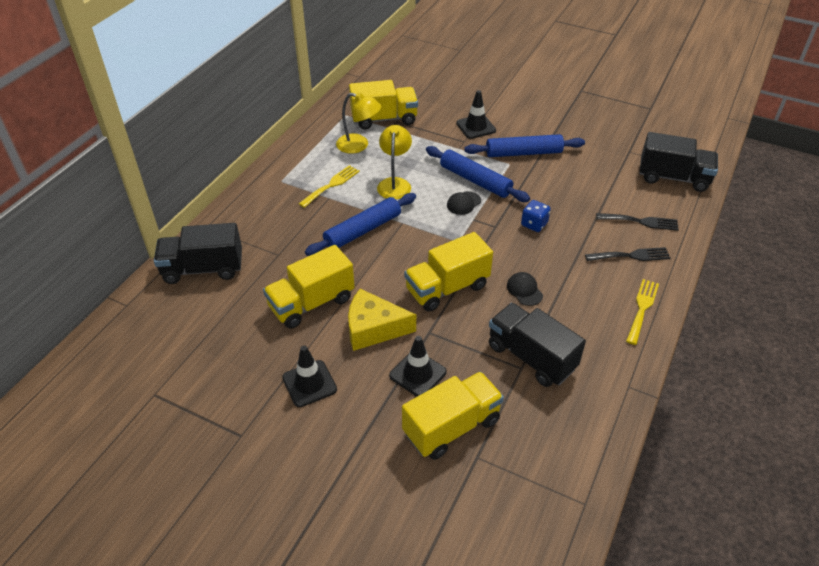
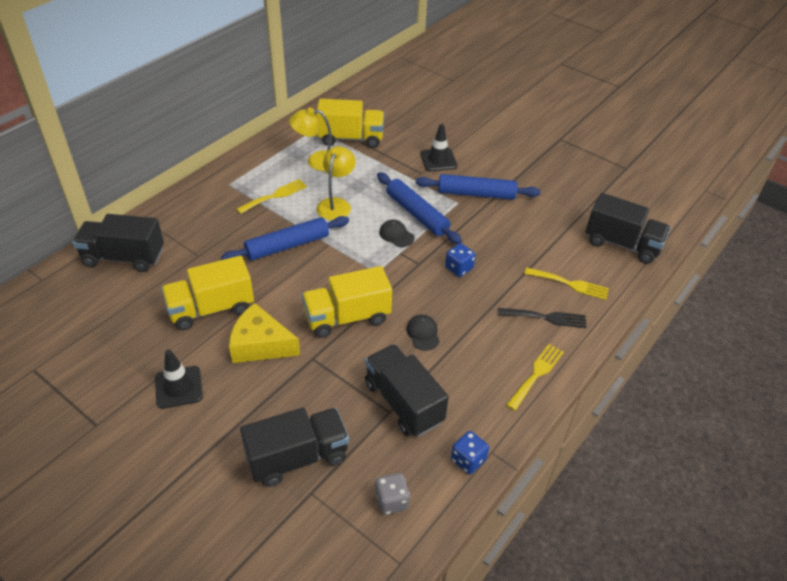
camera: 10 degrees right, 0 degrees up
(359, 145) = (316, 161): yellow lamp -> yellow lamp turned 150 degrees clockwise
(418, 374) = (285, 398): black traffic cone -> none
(451, 427) = (297, 457): yellow truck -> black truck
(463, 203) = (396, 235): black cap -> black cap turned 75 degrees clockwise
(555, 449) = (391, 501): none -> grey dice
(610, 398) = (468, 460): none -> blue dice
(641, 222) = (570, 284): black fork -> yellow fork

